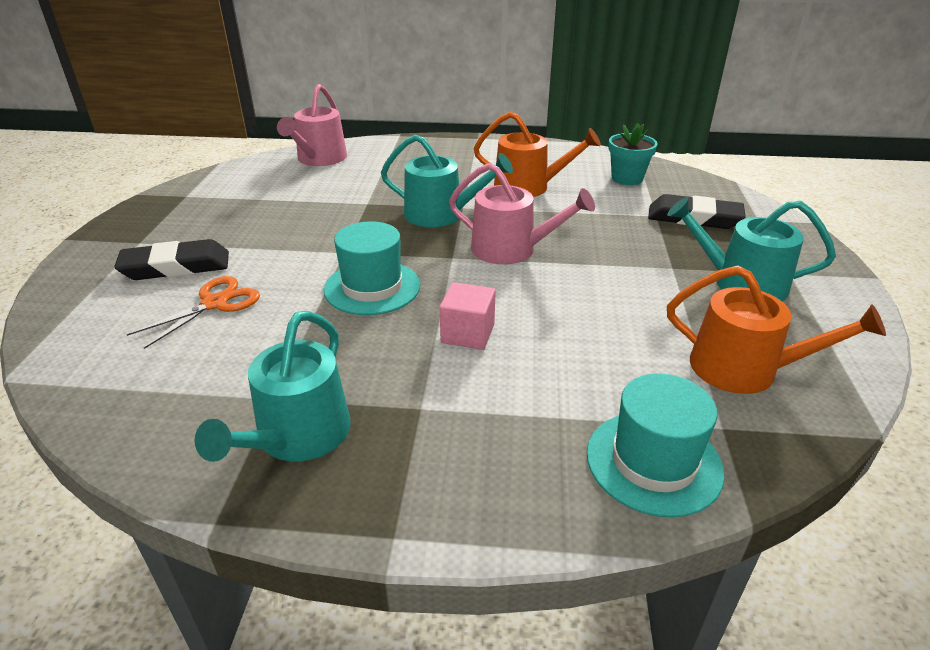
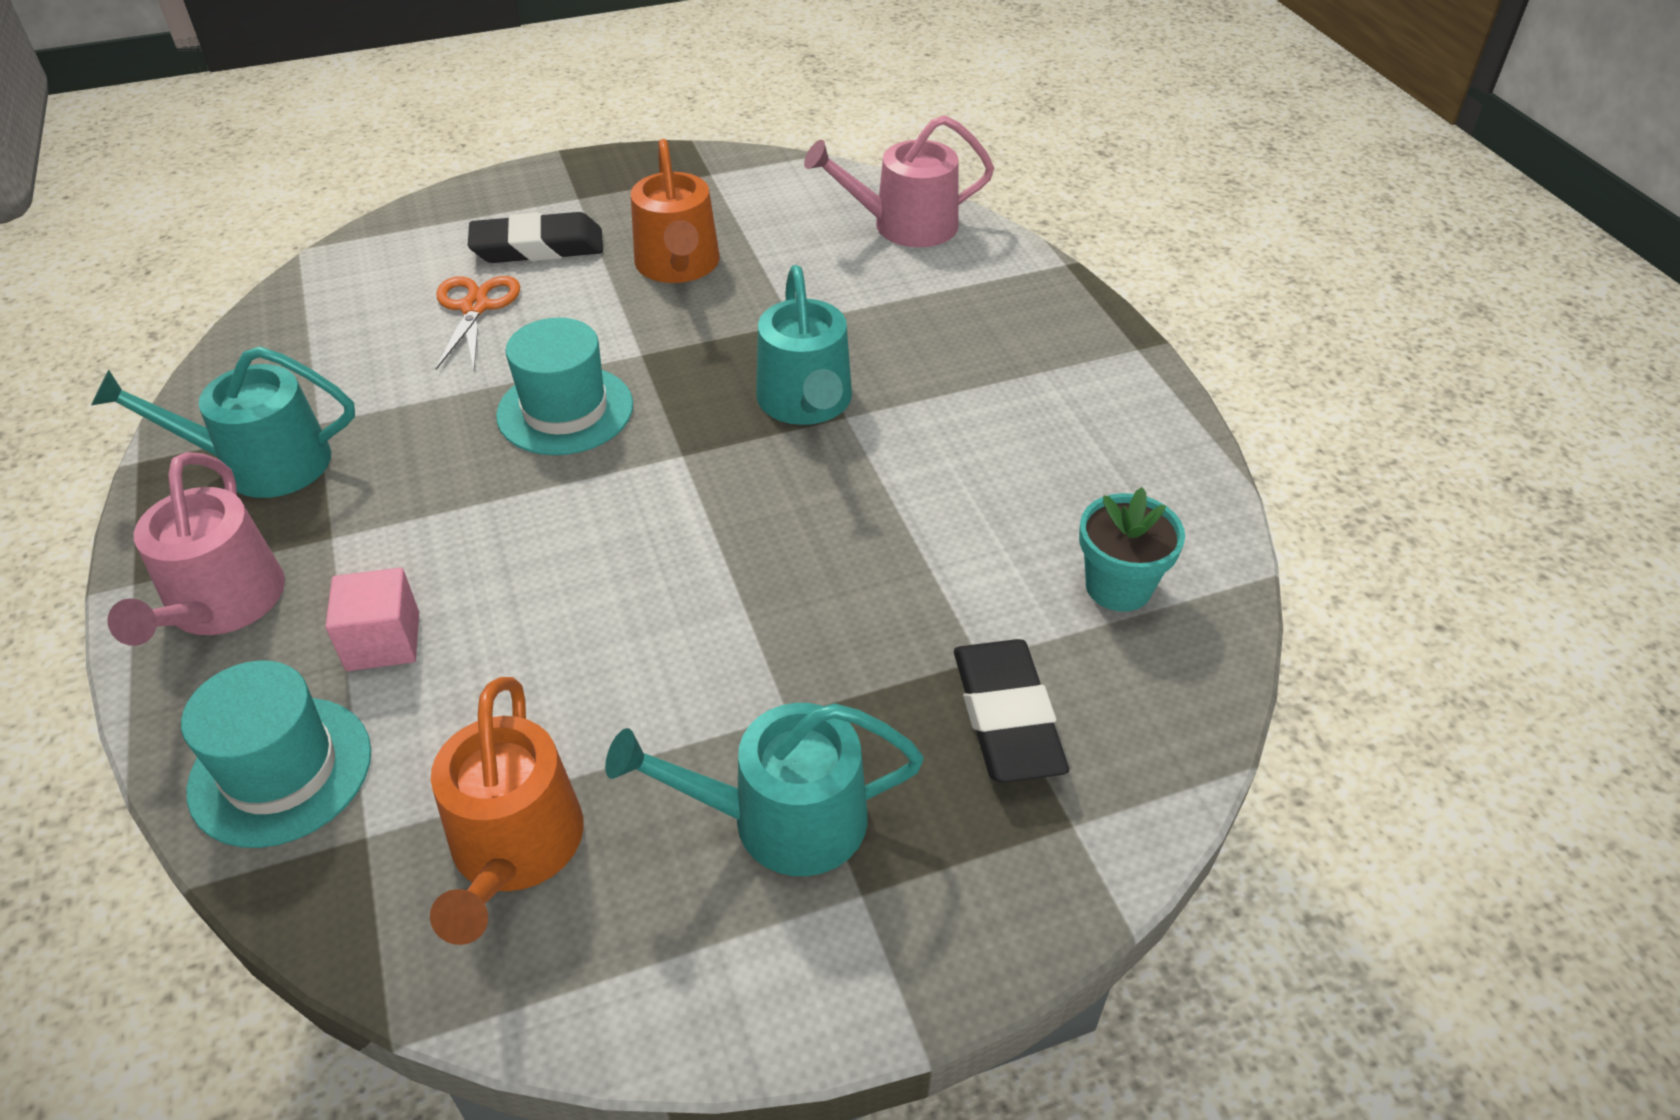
camera: 65 degrees right, 10 degrees up
(176, 267) = (538, 247): black eraser -> black eraser turned 60 degrees counterclockwise
(215, 303) = (475, 308): orange scissors -> orange scissors turned 105 degrees counterclockwise
(467, 333) = (494, 529): pink cube -> pink cube (383, 641)
(511, 249) = (739, 507): pink watering can -> pink watering can (221, 605)
(528, 187) = (976, 467): orange watering can -> orange watering can (678, 265)
(741, 283) = (782, 819): turquoise watering can -> turquoise watering can turned 90 degrees counterclockwise

